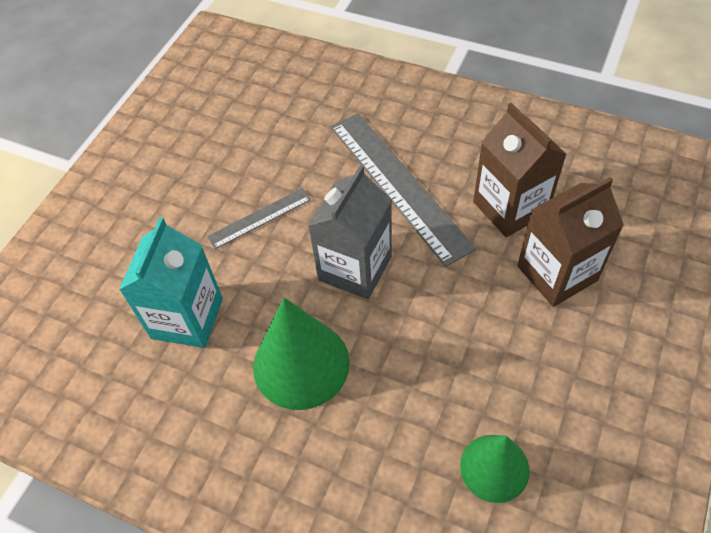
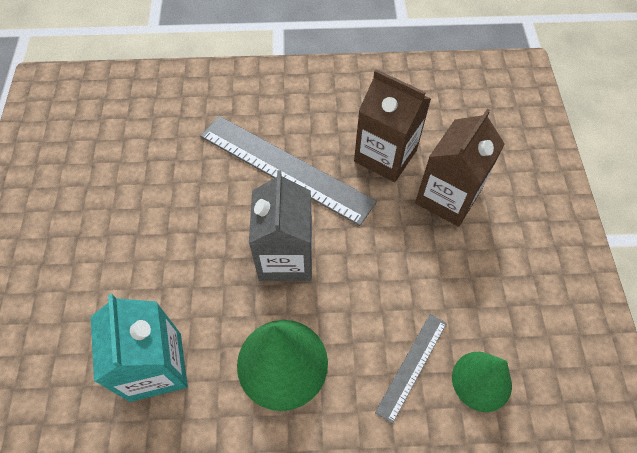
camera: 30 degrees left, 5 degrees up
(259, 218) = (177, 244): grey ruler -> grey ruler (412, 366)

